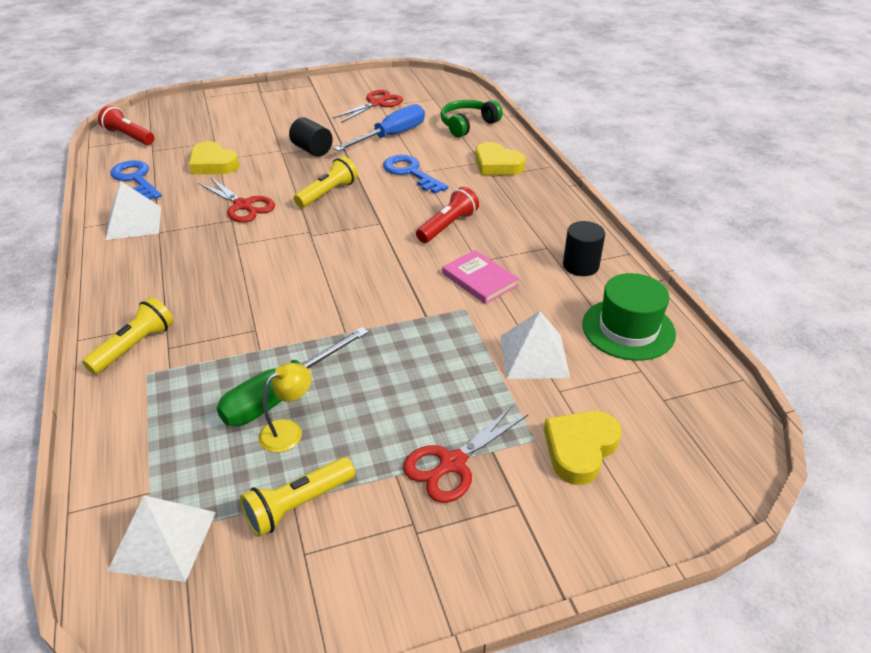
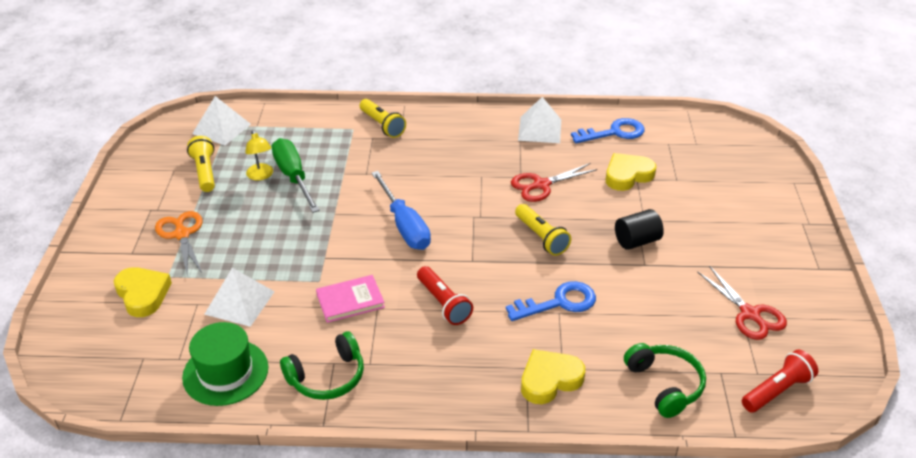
camera: 110 degrees right, 0 degrees up
(129, 136) = (702, 131): red flashlight -> red flashlight (777, 391)
(391, 136) = (653, 307): blue screwdriver -> blue screwdriver (404, 226)
(452, 464) = (182, 234): red scissors -> orange scissors
(580, 265) = (327, 377): black cylinder -> green headphones

